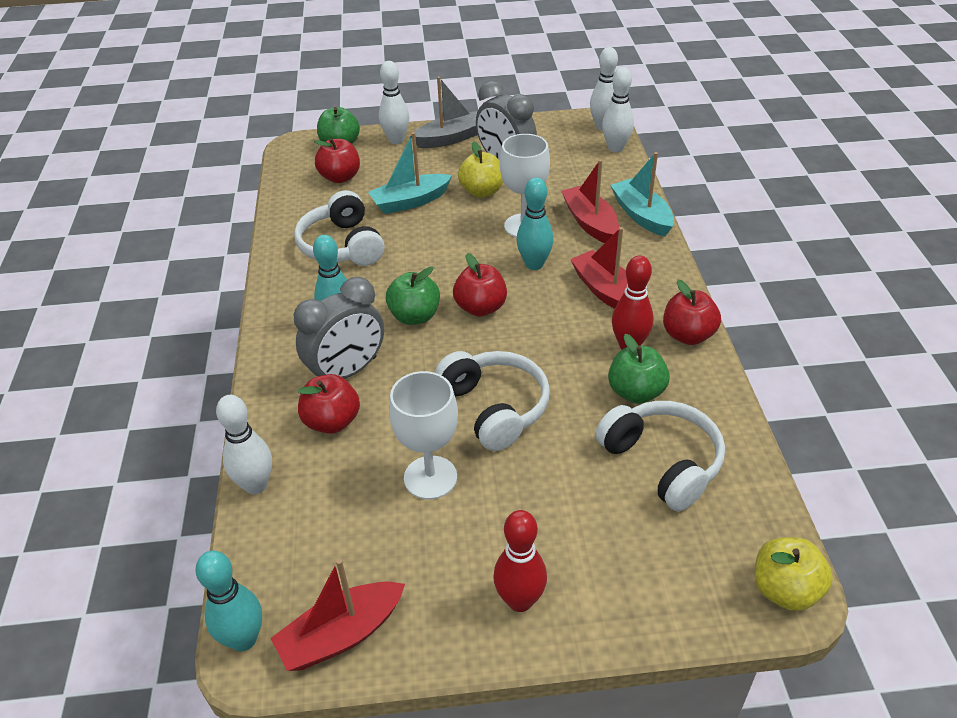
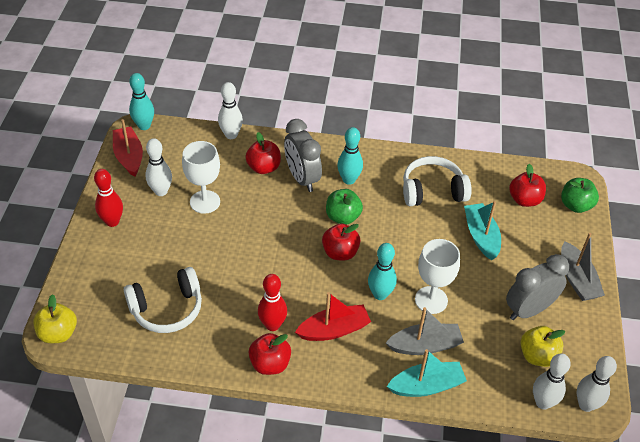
camera: 100 degrees right, 5 degrees up
(396, 140) = (579, 242): white bowling pin -> white bowling pin (161, 191)
(482, 191) = (486, 284): yellow apple -> yellow apple (537, 356)
(494, 408) = (244, 240): white headphones -> none
(590, 223) = (425, 345): red boat -> grey boat
(636, 392) = (228, 314): green apple -> none

